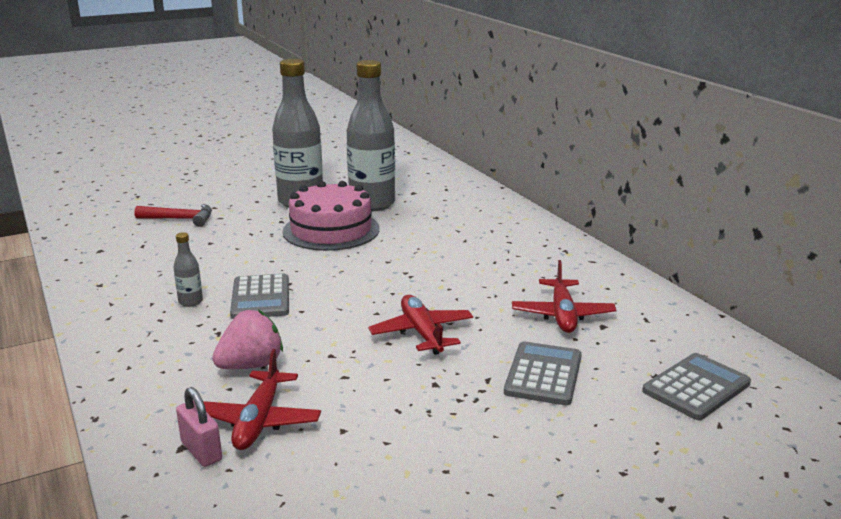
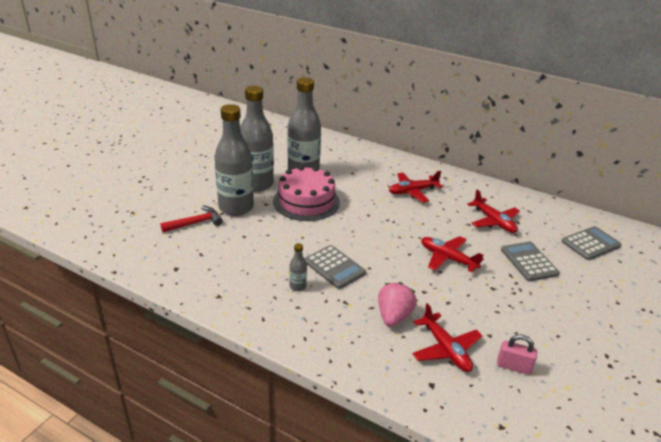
camera: 35 degrees left, 10 degrees up
(201, 451) = (444, 381): pink padlock -> pink padlock (513, 366)
(243, 216) = (236, 207): none -> grey bottle
(489, 253) = (412, 191): none -> red plane
(696, 387) = (590, 244): grey calculator -> grey calculator turned 45 degrees clockwise

